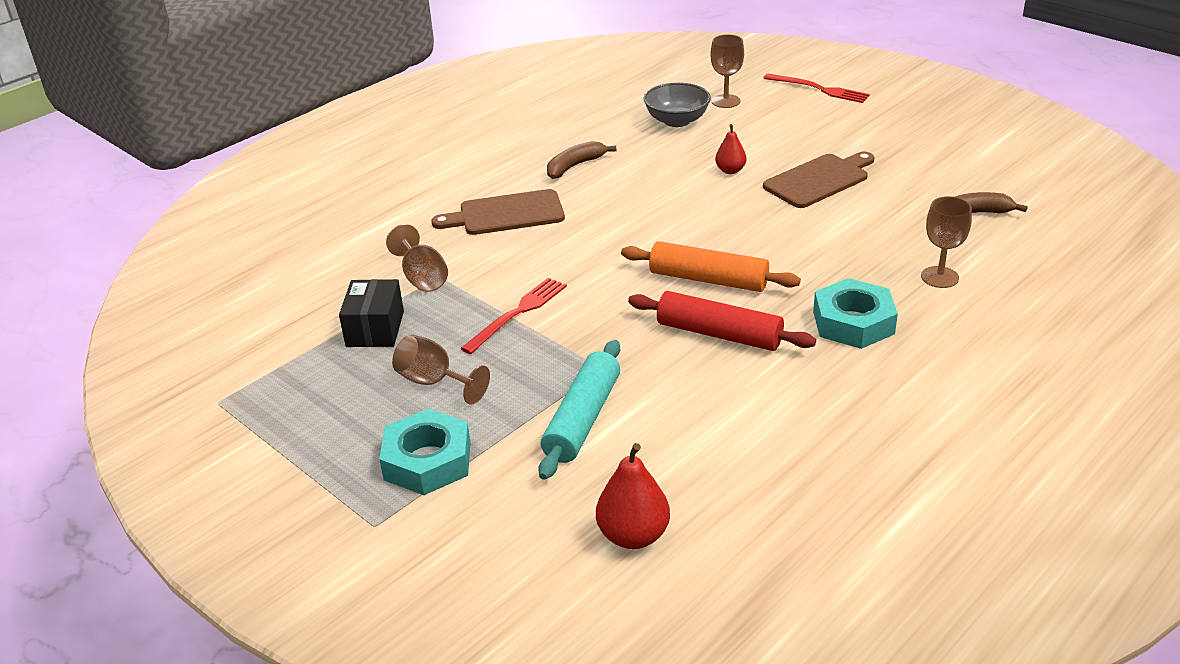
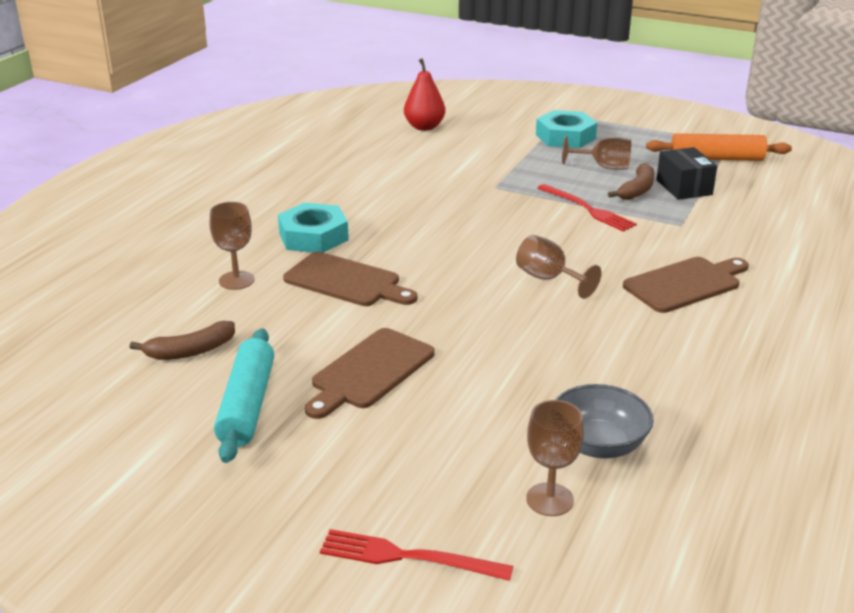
camera: 160 degrees right, 5 degrees down
(422, 278) = (693, 222): brown goblet -> brown goblet (548, 279)
(517, 313) = (587, 209): red fork -> red fork turned 60 degrees counterclockwise
(575, 166) = (670, 350): brown banana -> brown banana (637, 190)
(582, 419) = (487, 163): turquoise rolling pin -> turquoise rolling pin (247, 405)
(708, 279) = (447, 252): orange rolling pin -> orange rolling pin (716, 158)
(719, 334) = (419, 216): red rolling pin -> none
(730, 170) = (482, 370): red pear -> none
(824, 260) = (346, 281): none -> brown cutting board

